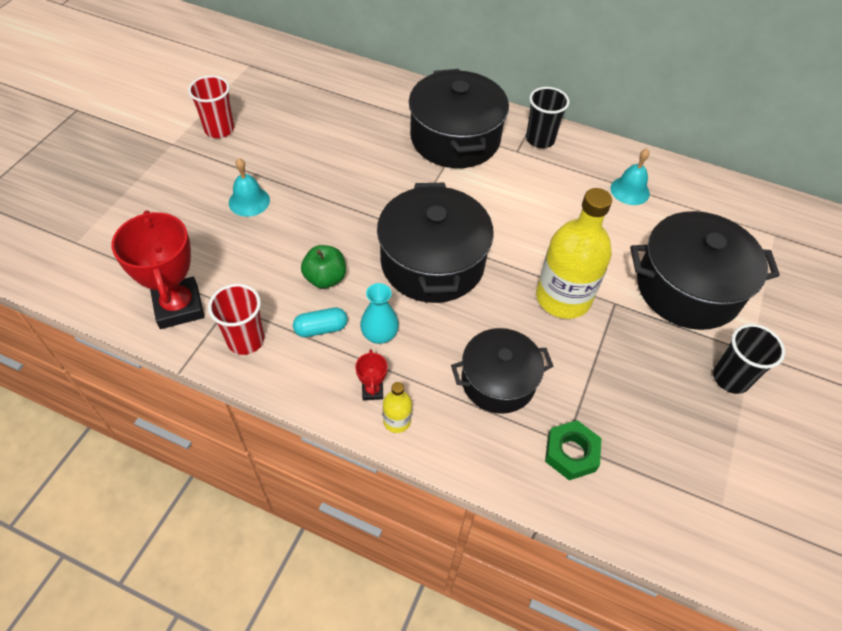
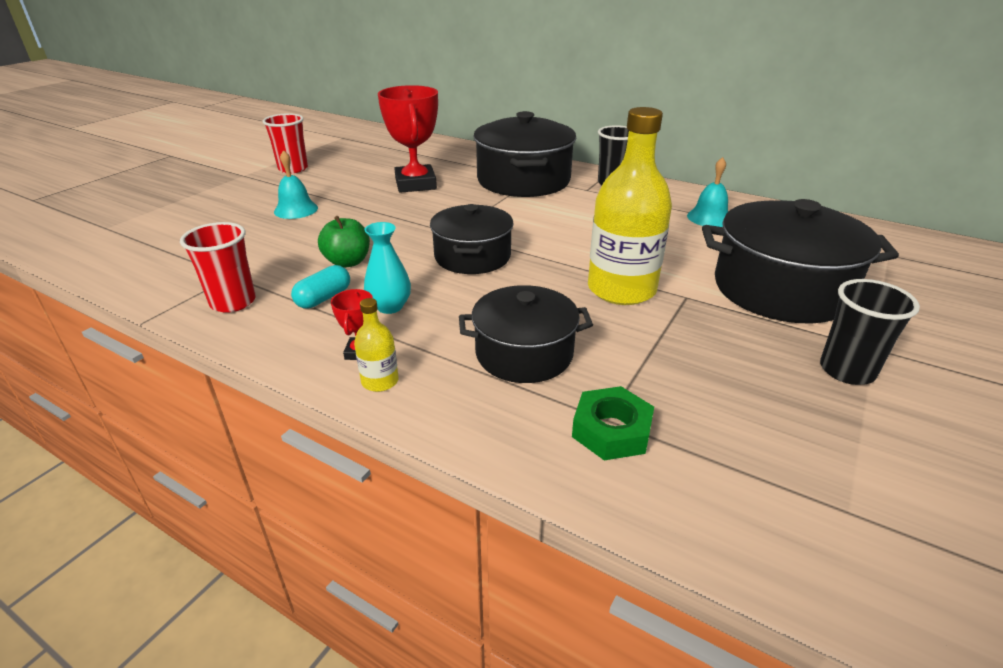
camera: 10 degrees right, 20 degrees down
(179, 307) = (176, 274): red trophy -> red trophy (415, 184)
(321, 329) = (324, 298): turquoise capsule -> turquoise capsule turned 45 degrees counterclockwise
(432, 263) = (472, 257): black pot -> black pot, size x0.64

